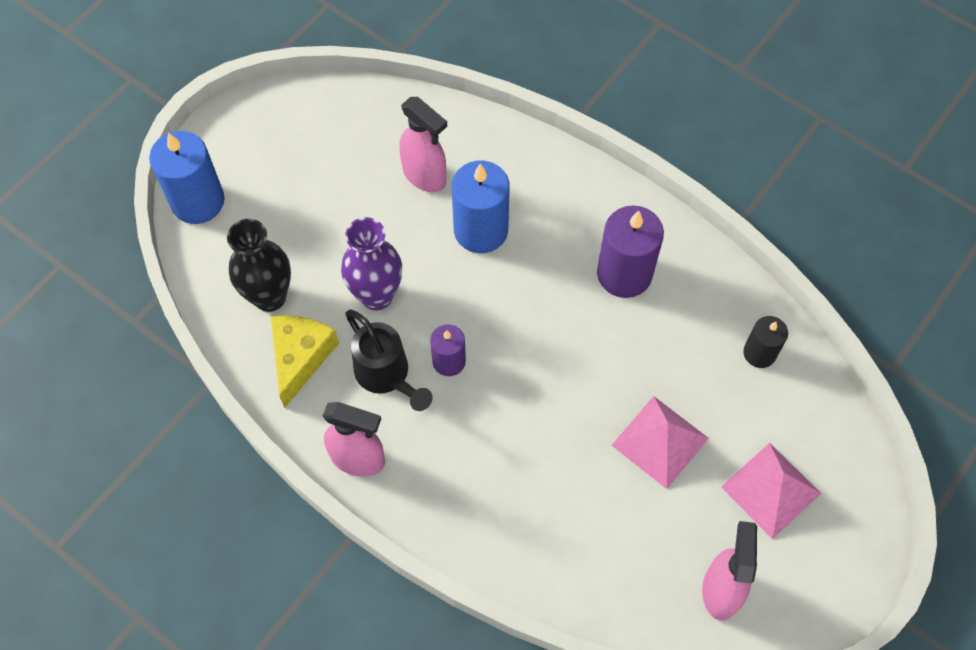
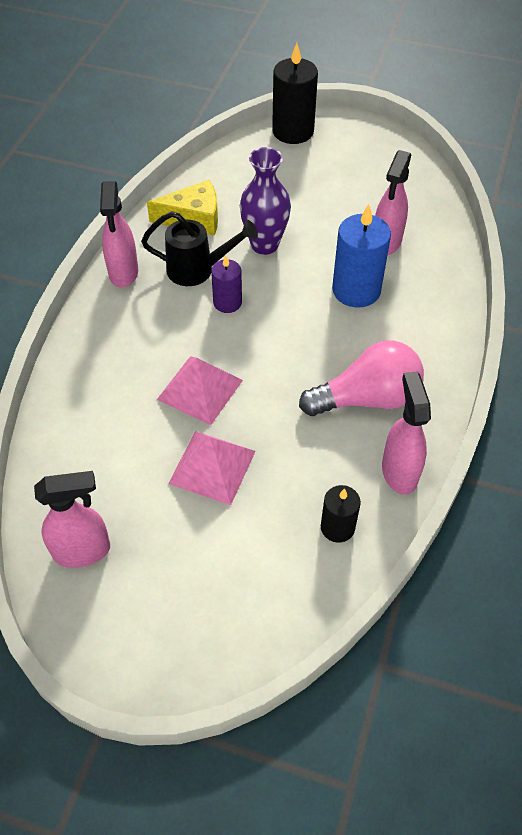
camera: 70 degrees right, 10 degrees down
(198, 201) = (293, 131): blue candle -> black candle
(269, 297) = (235, 188): black vase -> none
(387, 376) = (198, 270): black watering can -> black watering can turned 120 degrees counterclockwise
(624, 274) = (367, 398): purple candle -> pink light bulb
(716, 279) = (399, 471): none -> pink spray bottle
(771, 490) = (196, 571): pink pyramid -> pink pyramid (199, 389)

